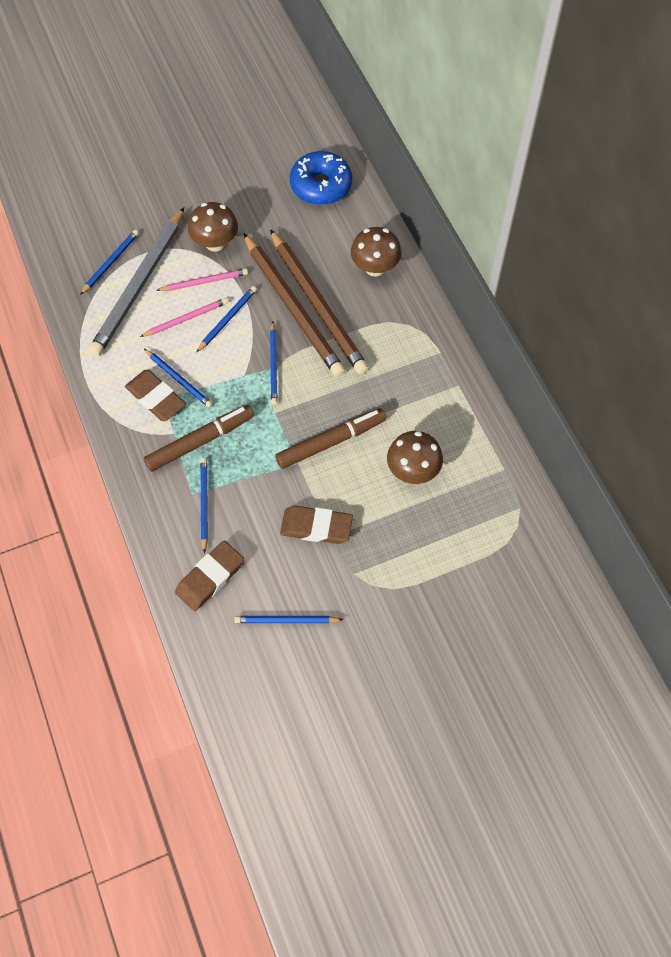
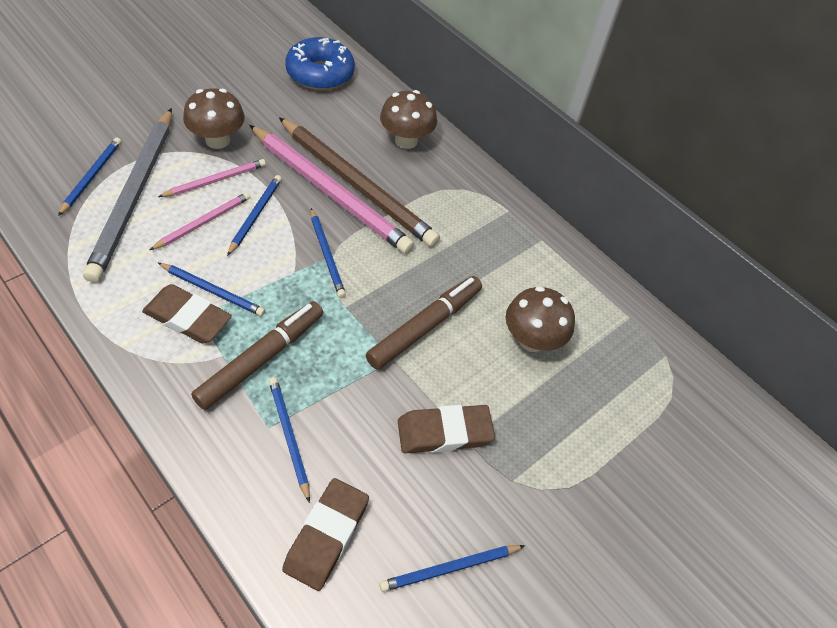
camera: 25 degrees left, 10 degrees down
(293, 308) = (330, 192): brown pencil -> pink pencil

